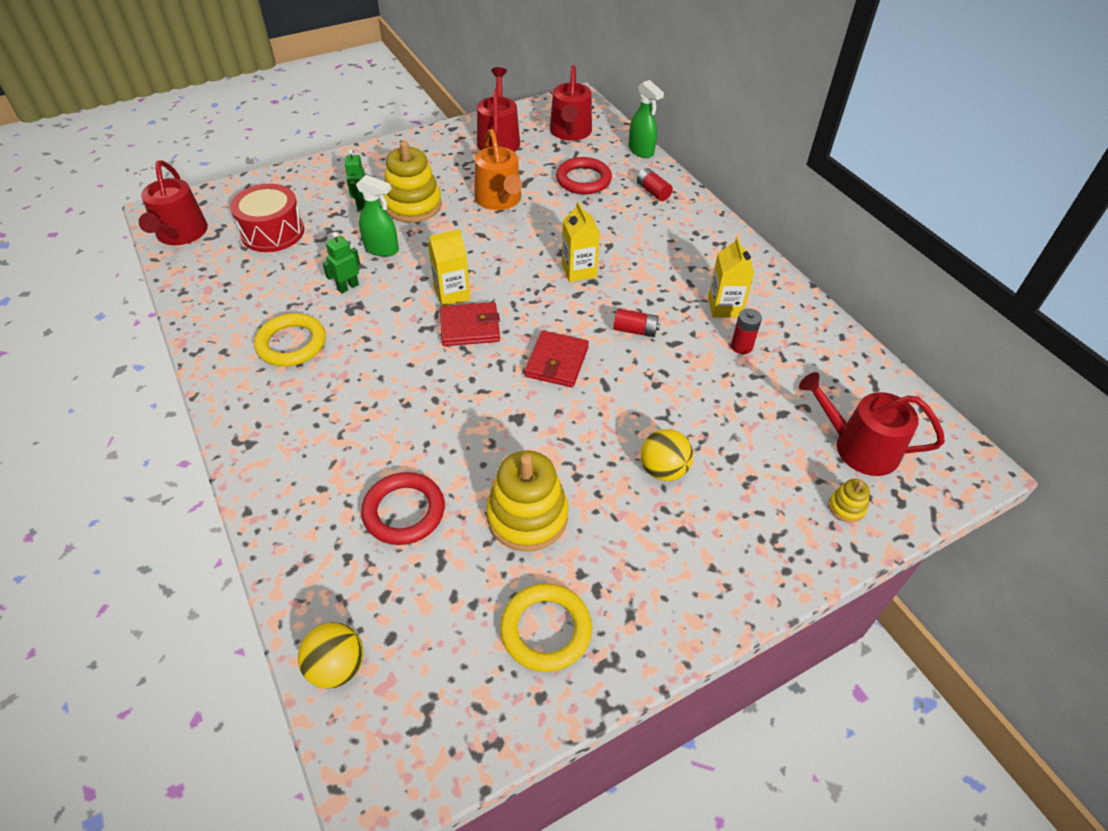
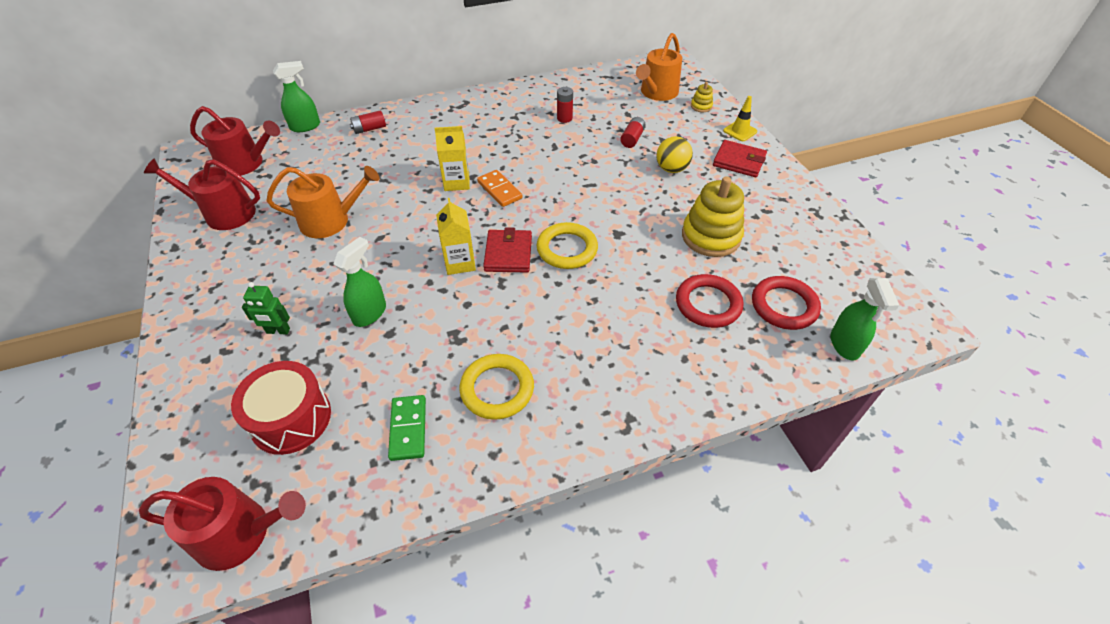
camera: 80 degrees left, 0 degrees up
(255, 296) = (408, 429): none -> green domino
(337, 667) = (844, 345): yellow ball -> green spray bottle
(348, 287) = (422, 342): green robot -> none
(413, 205) = (305, 286): yellow stacking toy -> none
(546, 630) = (798, 236): yellow ring -> yellow ring (567, 249)
(556, 362) = (561, 206): red wallet -> red wallet (739, 161)
(573, 306) = (499, 190): none -> orange domino
(583, 180) = (329, 164): red ring -> red ring (784, 306)
(635, 330) = (536, 162): red battery -> red battery (632, 139)
(724, 307) = (523, 118): yellow carton -> none
(796, 562) = (740, 131): none -> yellow traffic cone
(858, 447) = (657, 93): red watering can -> orange watering can

